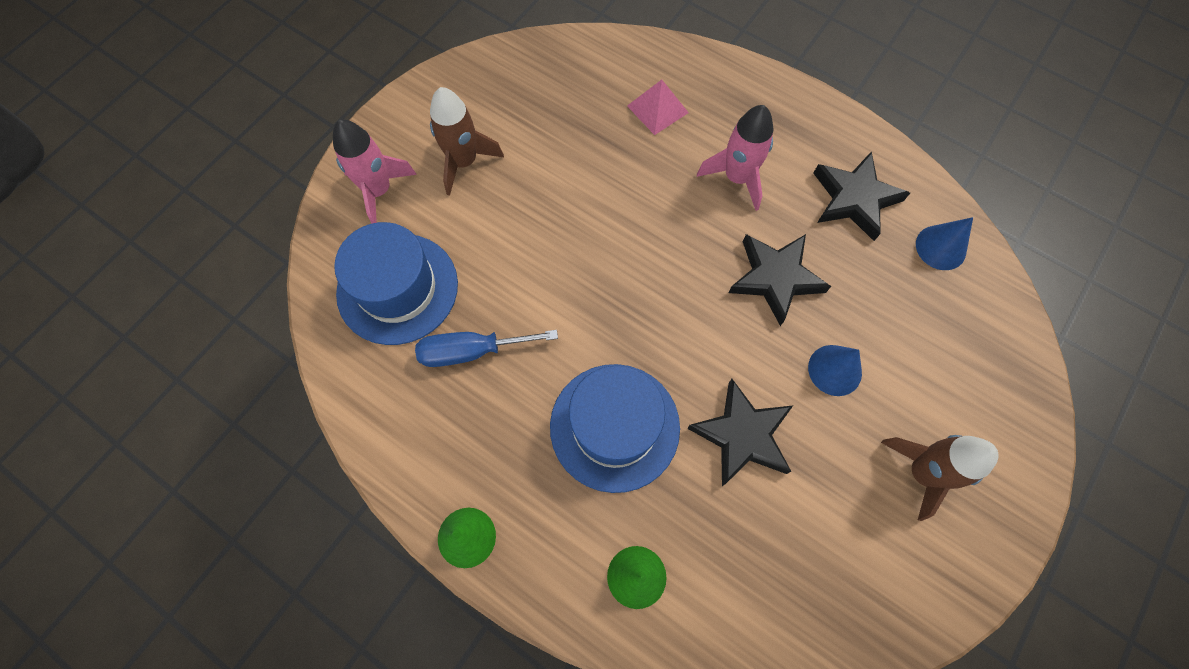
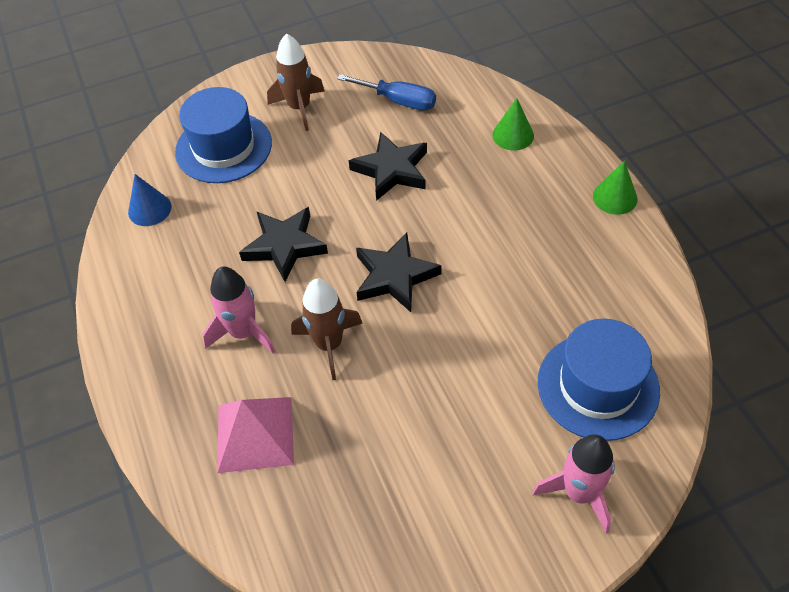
camera: 145 degrees left, 15 degrees down
(464, 162) = (477, 479): brown rocket -> brown rocket (329, 344)
(471, 351) = (555, 306): blue screwdriver -> blue screwdriver (398, 101)
(614, 426) = (474, 211): blue hat -> blue hat (223, 147)
(657, 109) = (255, 434): pink pyramid -> pink pyramid, size x1.50
(835, 370) = (298, 176): blue cone -> none
(854, 199) = (171, 270): black star -> black star (394, 276)

